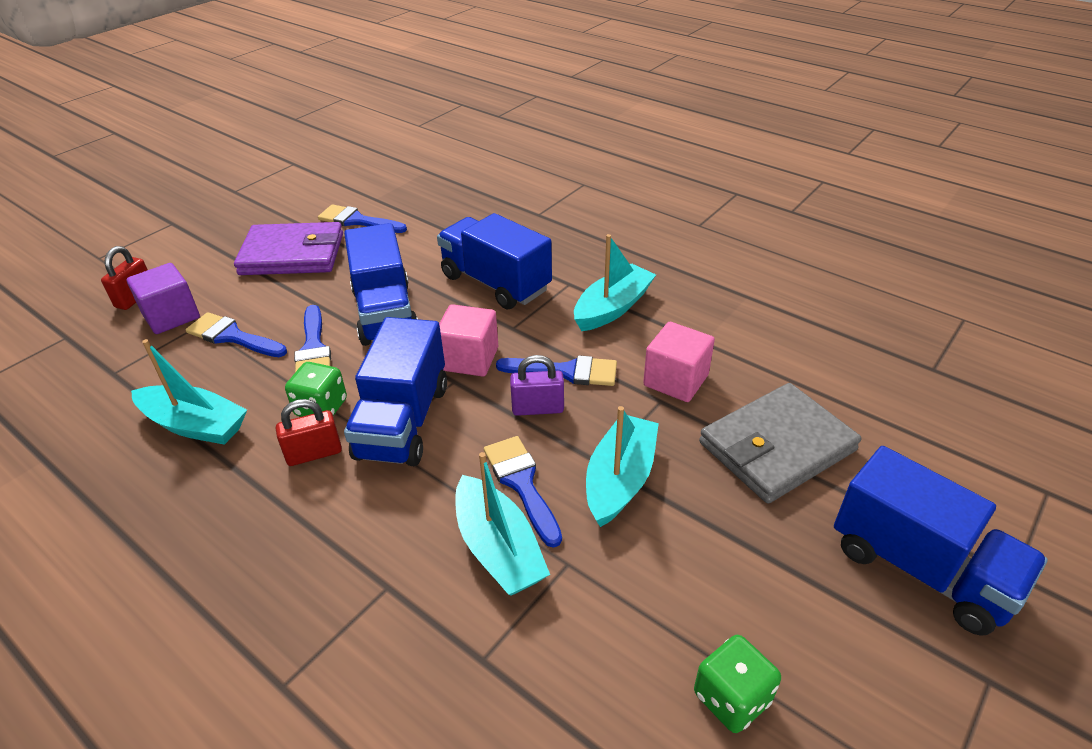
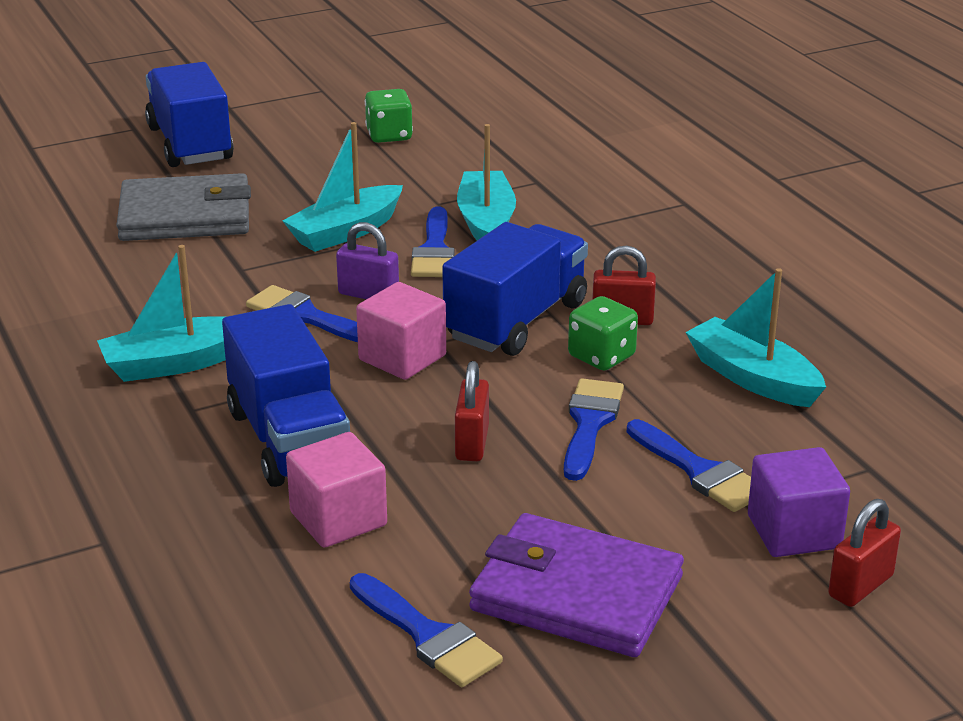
camera: 155 degrees left, 10 degrees down
(385, 313) = (472, 443): blue truck -> red padlock
(676, 380) = (203, 279): pink cube -> pink cube (338, 519)

